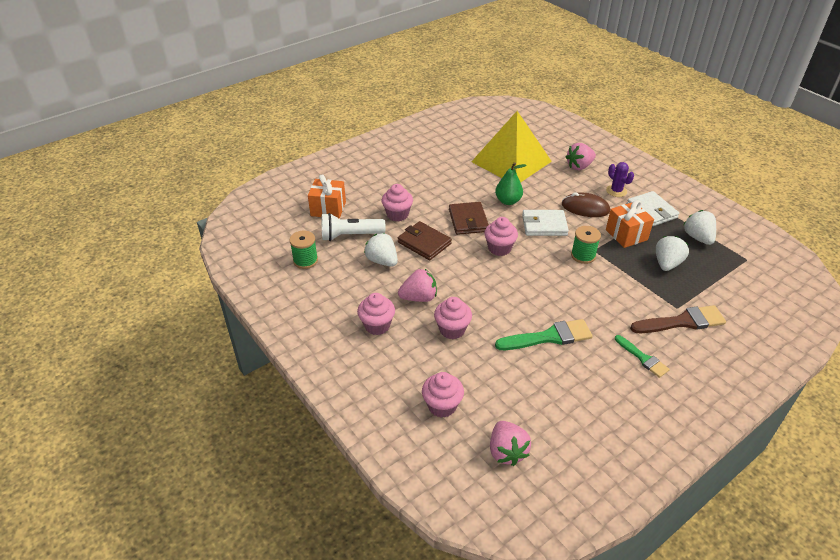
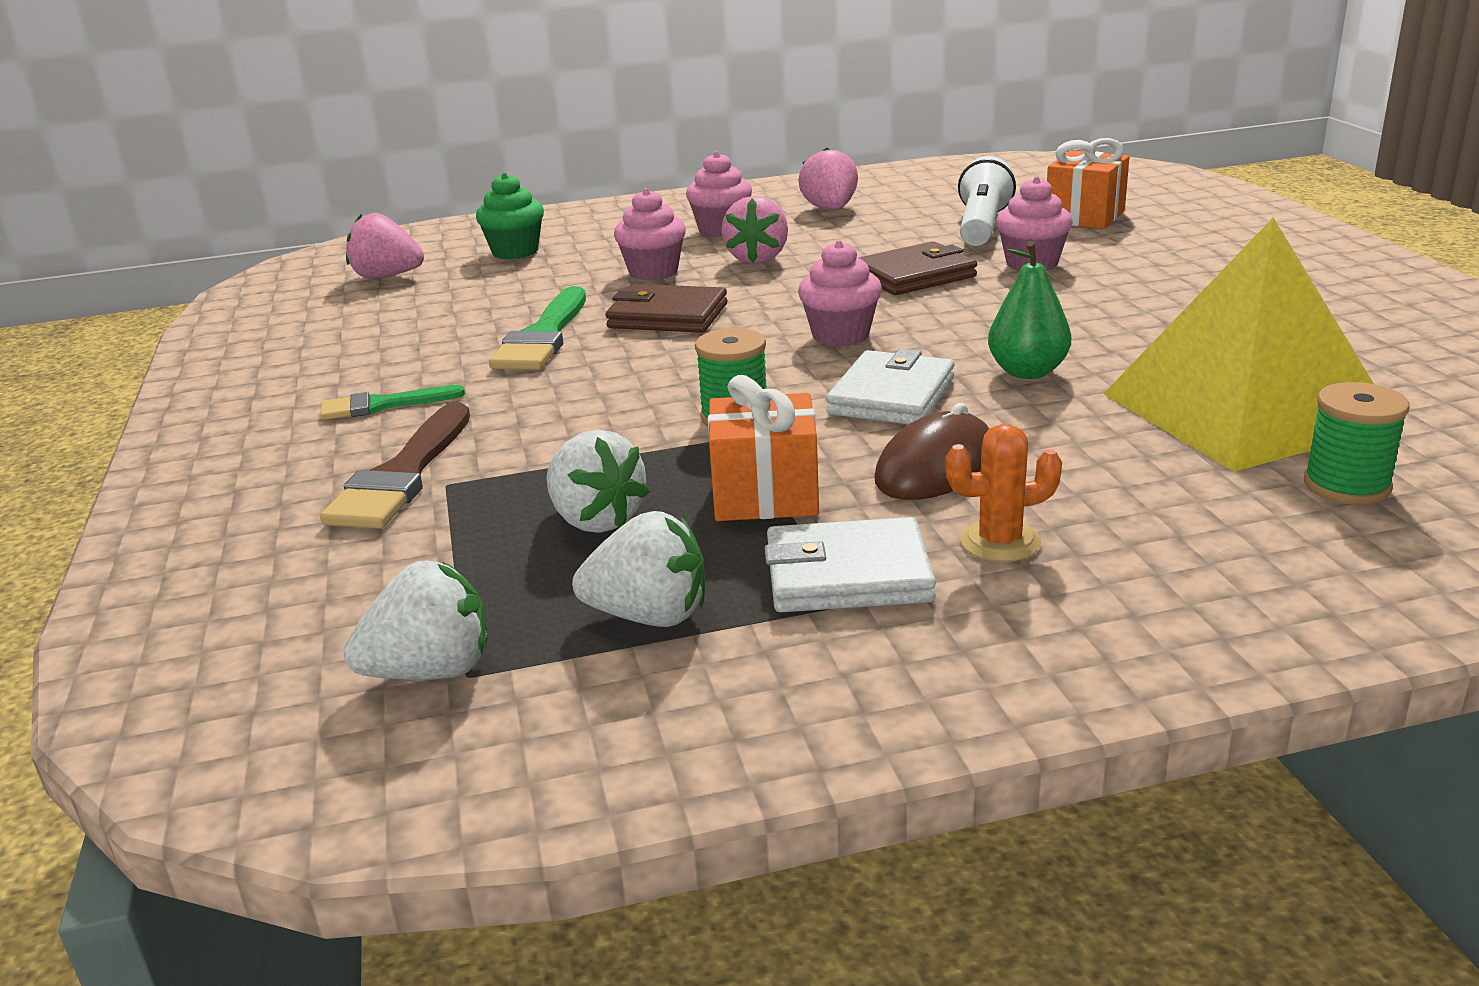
camera: 115 degrees right, 15 degrees down
(305, 260) = (929, 198): green spool -> green spool (1346, 486)
(382, 261) = (884, 243): white strawberry -> white strawberry (431, 671)
(442, 406) = (515, 252): pink cupcake -> green cupcake
(468, 220) = (968, 320): brown wallet -> brown wallet (668, 316)
(579, 166) = (1187, 513): pink strawberry -> pink strawberry (830, 210)
(616, 191) = (1000, 542): purple cactus -> orange cactus

